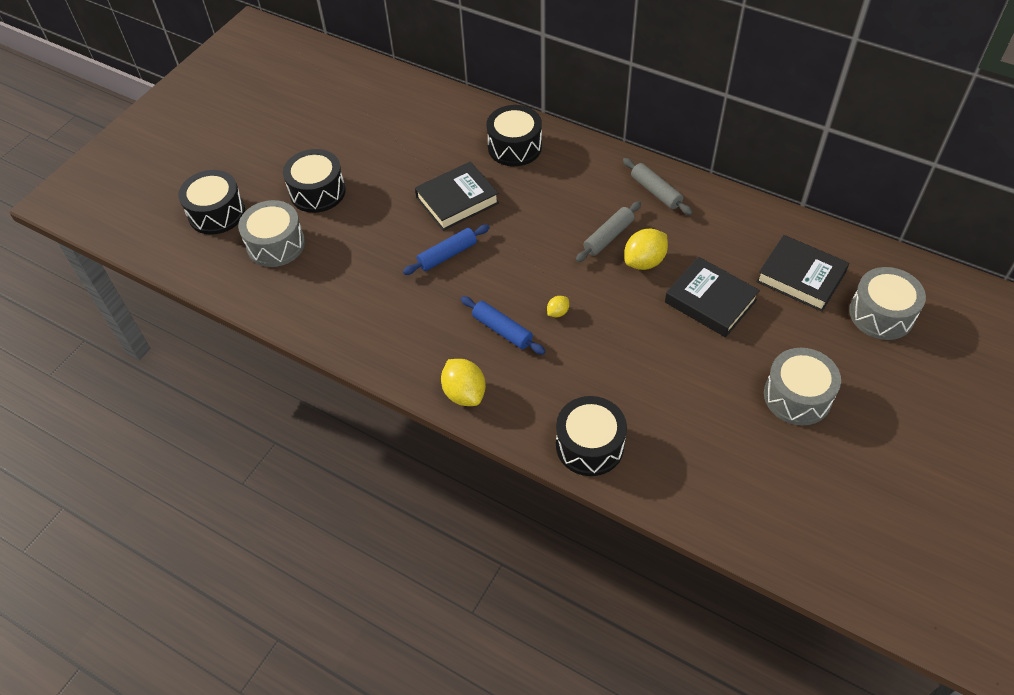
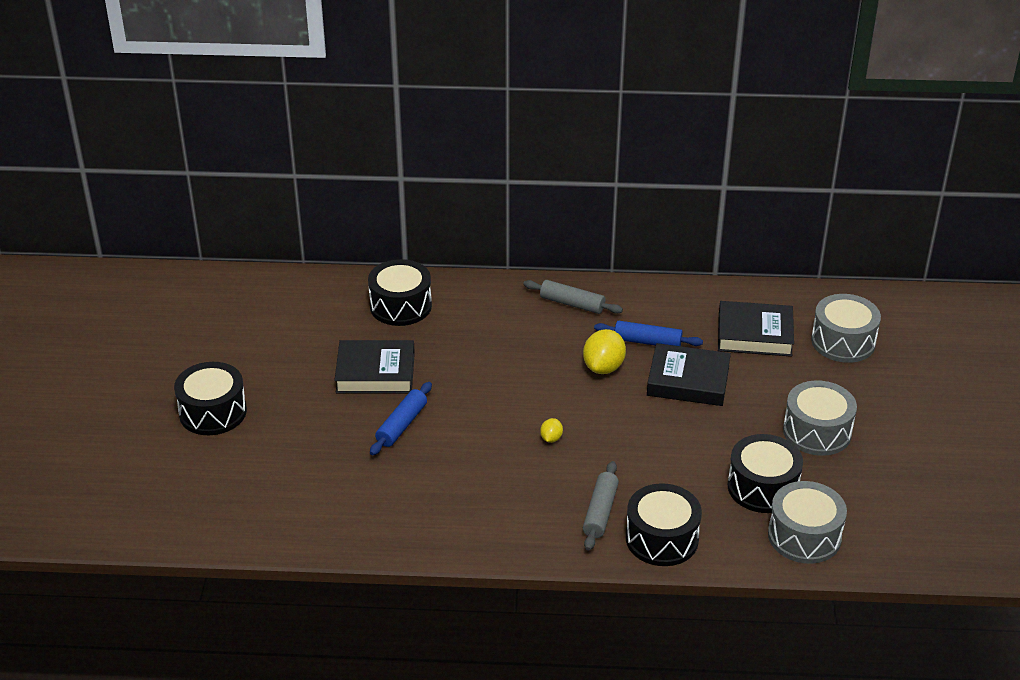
camera: 30 degrees left, 15 degrees down
(216, 213) = (107, 469): black drum -> black drum (762, 487)
(276, 244) = (202, 476): grey drum -> grey drum (804, 536)
(457, 200) = (375, 373): black book -> black book turned 60 degrees clockwise
(464, 393) = (509, 540): yellow lemon -> none
(502, 330) = (507, 472): blue rolling pin -> blue rolling pin (647, 342)
(608, 237) = (554, 357): grey rolling pin -> grey rolling pin (600, 512)

